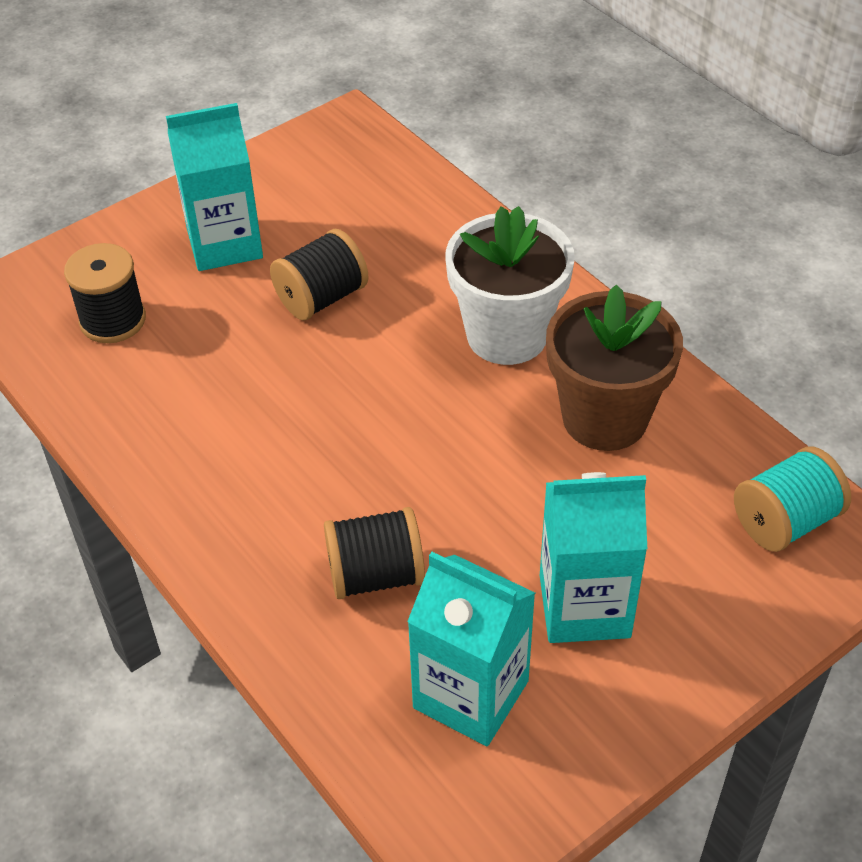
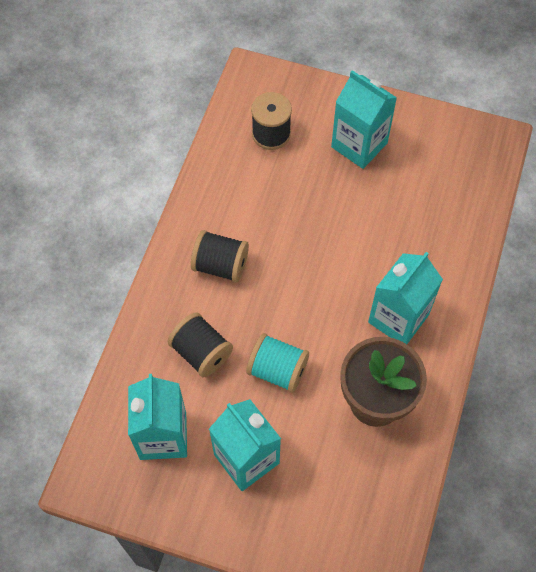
camera: 55 degrees right, 15 degrees up
(321, 298) = (356, 214): black spool -> black spool (220, 265)
(507, 335) = (398, 318): white flower pot -> turquoise carton
(785, 521) = (369, 530): turquoise spool -> turquoise spool (277, 370)

